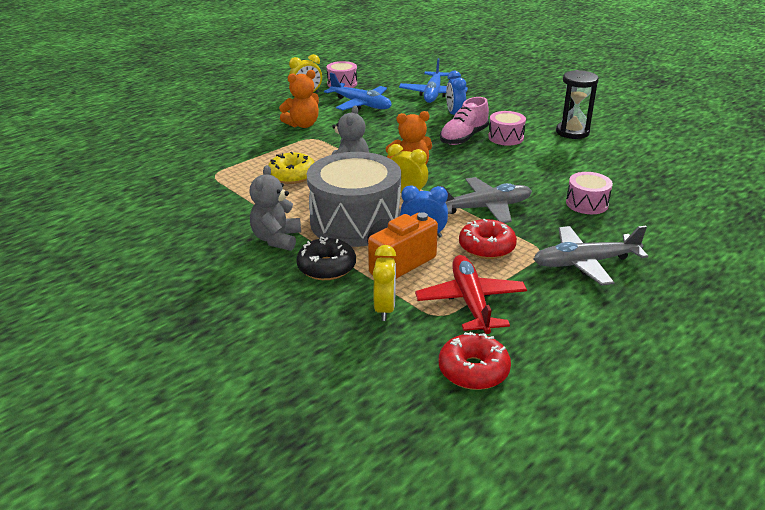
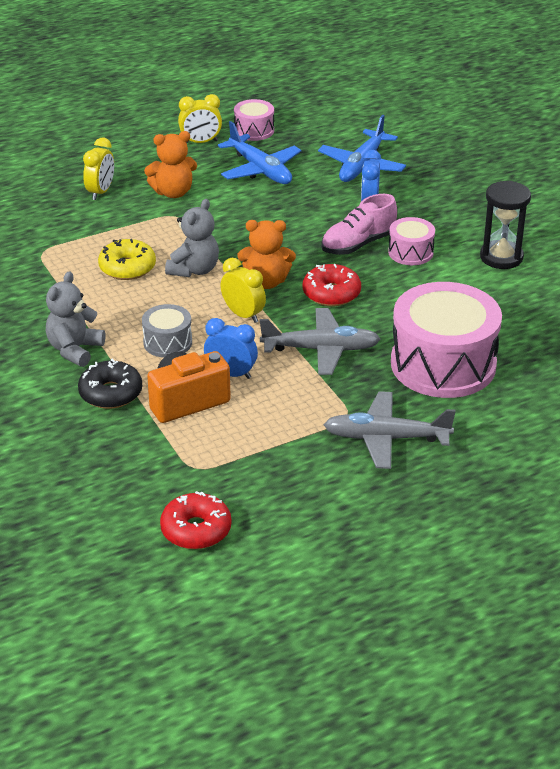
camera: 15 degrees right, 5 degrees up
(355, 221) = (167, 342): grey drum -> grey drum, size x0.47
(385, 309) = (146, 451): yellow clock -> yellow clock (101, 192)
(471, 302) = (236, 460): red plane -> none
(486, 247) = (292, 400): red donut -> red donut (331, 293)
(587, 203) = (443, 364): pink drum -> pink drum, size x2.11

